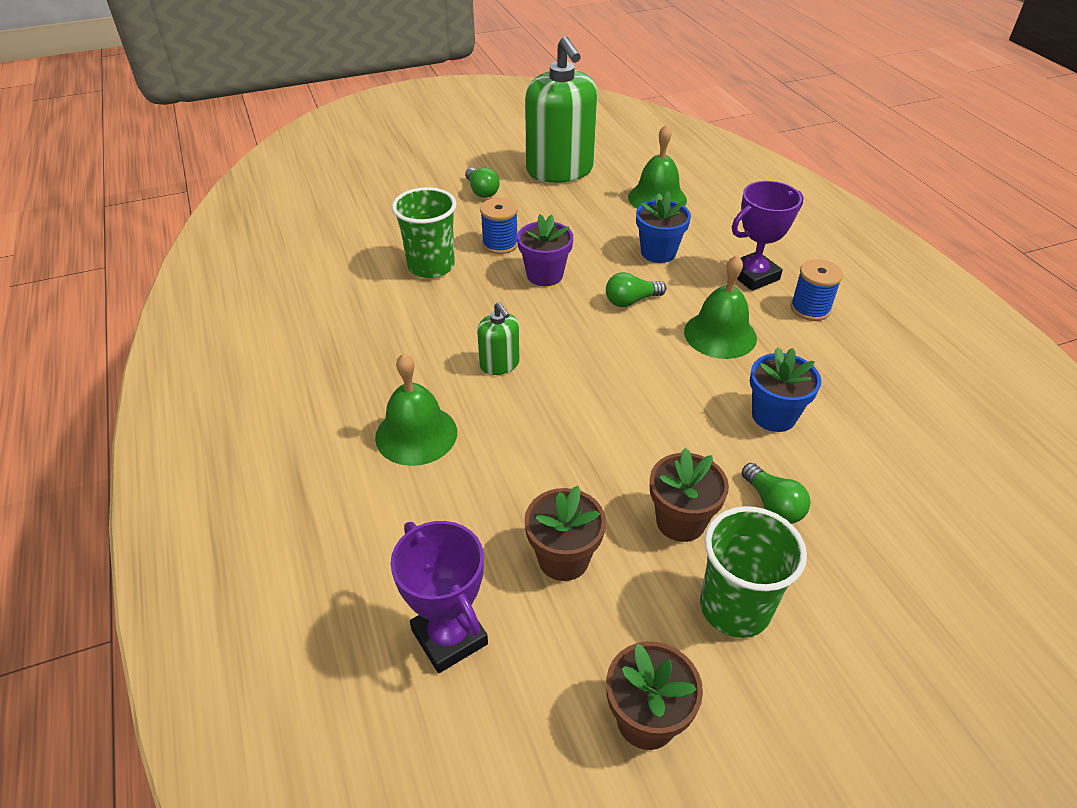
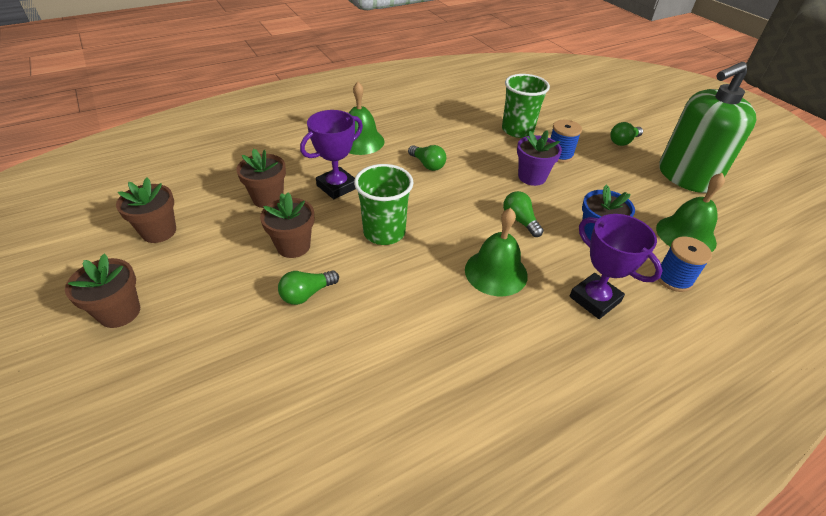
camera: 80 degrees right, 0 degrees up
(449, 637) = (224, 165): purple trophy -> purple trophy (337, 187)
(499, 364) = (427, 164): green soap dispenser -> green light bulb
(735, 608) = (222, 269): green cup -> green cup (384, 232)
(773, 416) = (401, 301): blue flower pot -> none
(810, 309) = (560, 340): blue spool -> blue spool (673, 278)
(838, 739) = (119, 312): none -> brown flower pot

